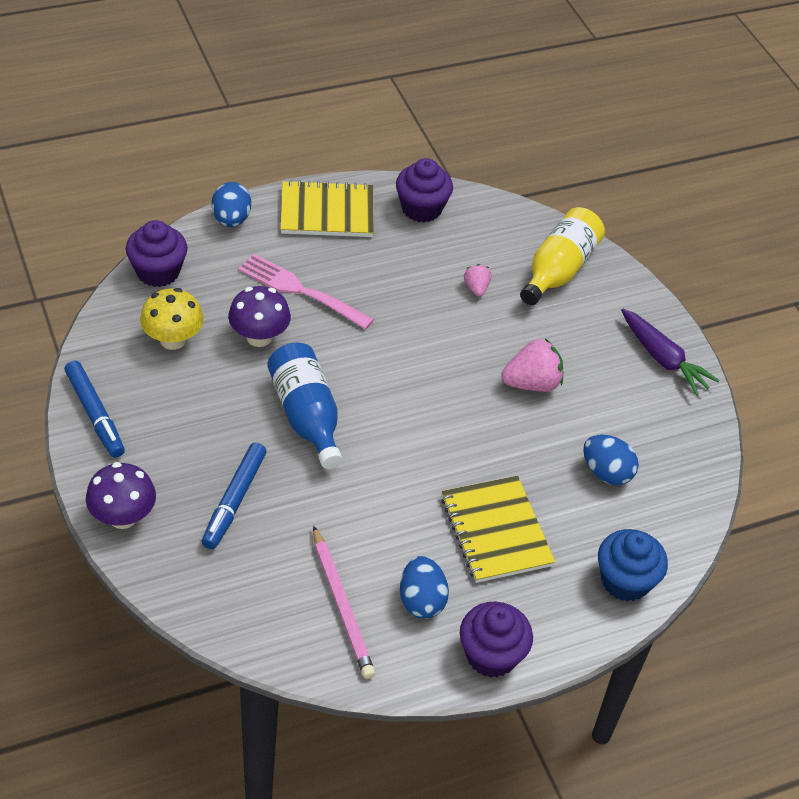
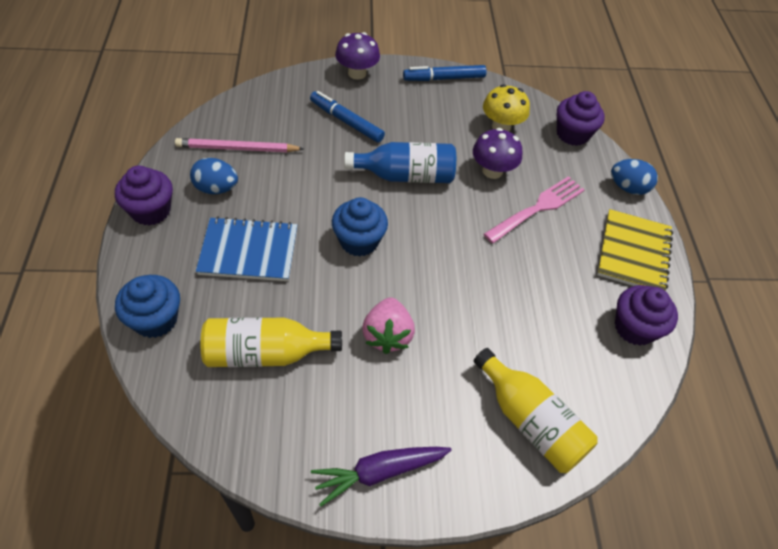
camera: 110 degrees right, 5 degrees up
(428, 435) = (359, 241): none -> blue cupcake
(476, 288) = (517, 335): pink strawberry -> none
(496, 531) = (249, 251): yellow notebook -> blue notebook
(606, 473) = (265, 353): blue egg -> yellow bottle

